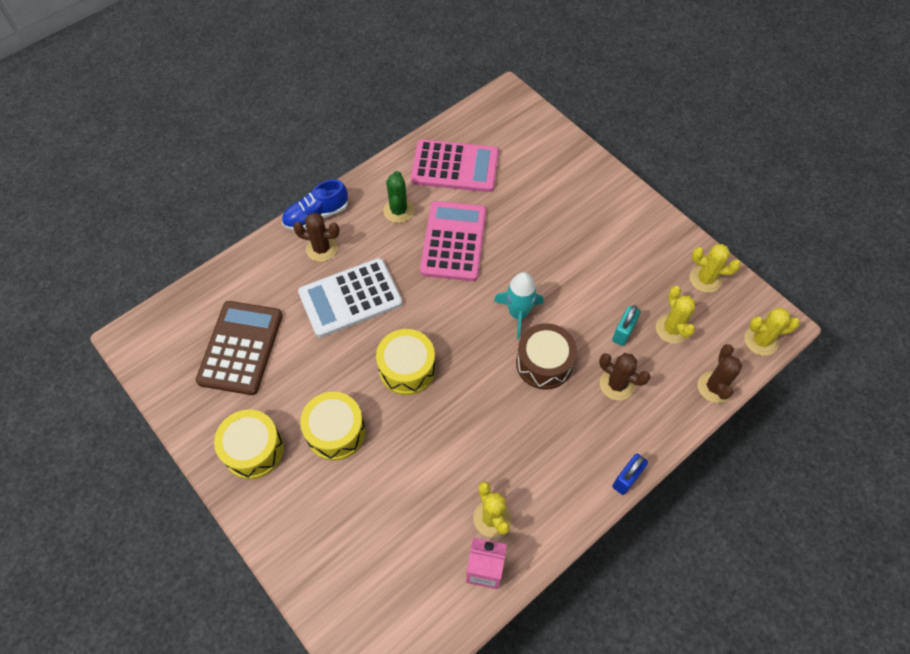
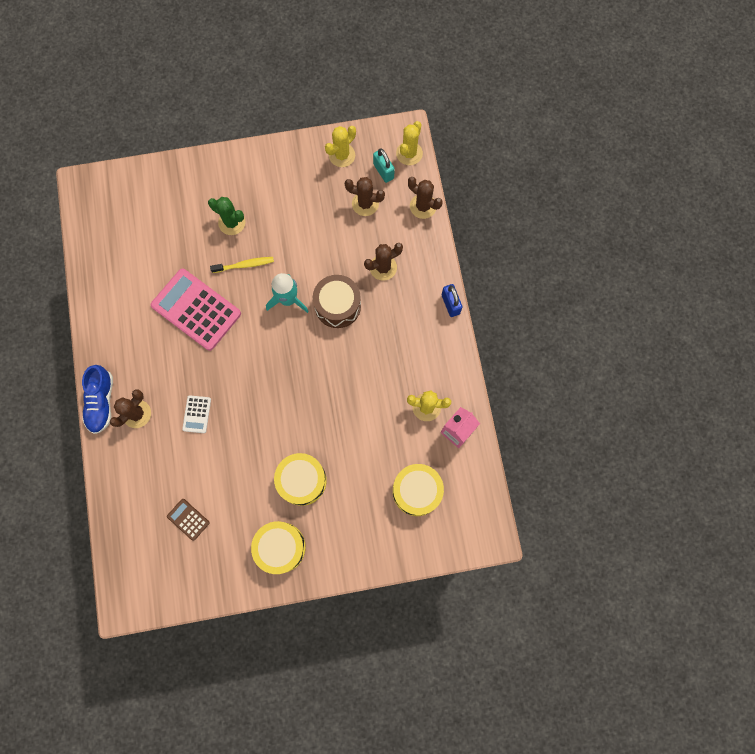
camera: 60 degrees left, 15 degrees up
(241, 348) = (188, 519): brown calculator -> brown calculator, size x0.45
(350, 298) = (197, 414): white calculator -> white calculator, size x0.45
(398, 211) = (140, 335): green cactus -> green cactus (232, 222)
(407, 369) = (283, 403): yellow drum -> yellow drum (417, 491)
(455, 167) = (126, 269): pink calculator -> none
(526, 257) = (245, 265): none -> yellow toothbrush
(623, 332) = (347, 237): turquoise padlock -> turquoise padlock (383, 171)
(672, 329) = (365, 204): yellow cactus -> brown cactus

